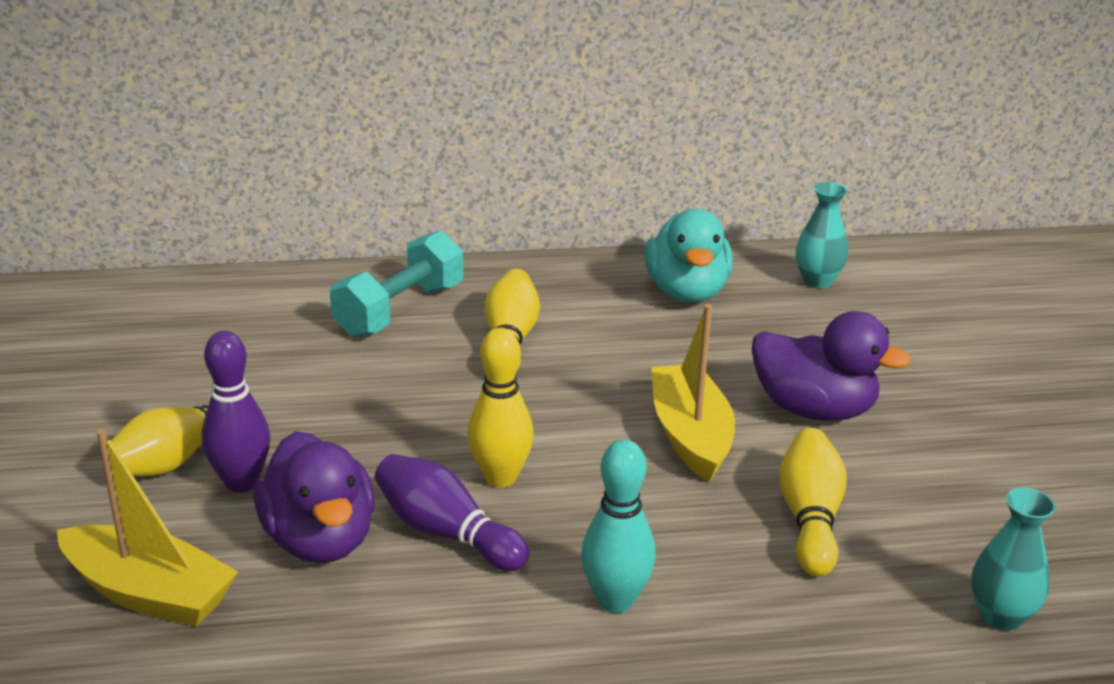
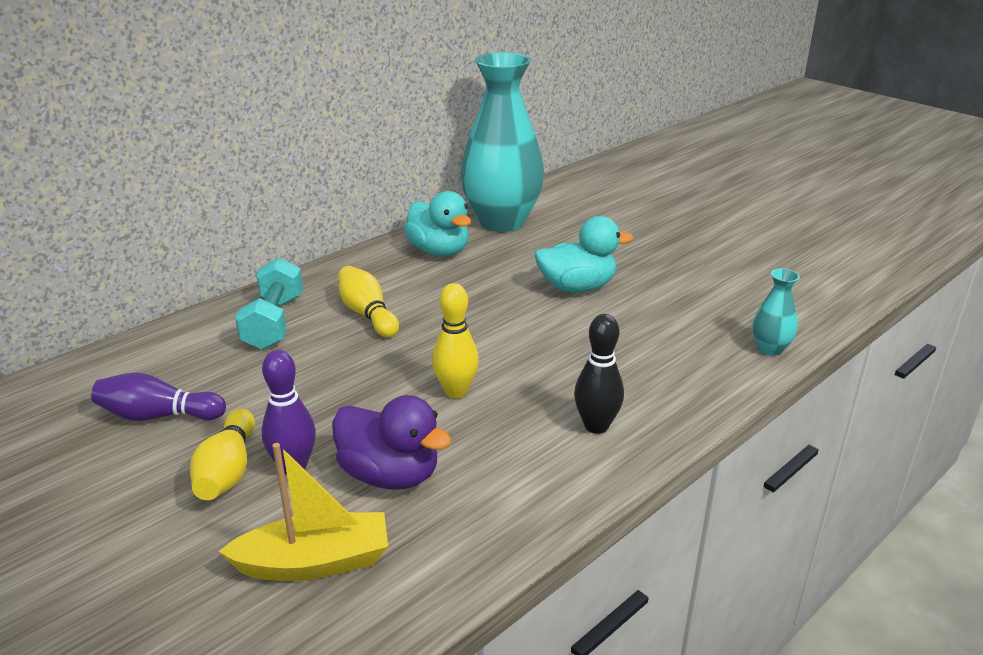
camera: 35 degrees left, 0 degrees up
(446, 533) = (462, 435): purple bowling pin -> purple bowling pin (158, 416)
(615, 600) = (596, 426): turquoise bowling pin -> black bowling pin
(690, 435) = (532, 325): yellow boat -> none
(809, 519) = (639, 342): yellow bowling pin -> none
(814, 409) = (577, 287): purple duck -> turquoise duck
(817, 281) = (501, 222): turquoise vase -> turquoise vase, size x2.47

